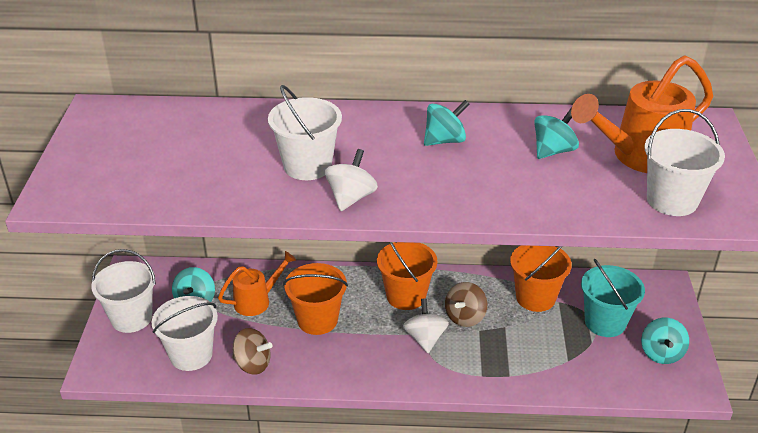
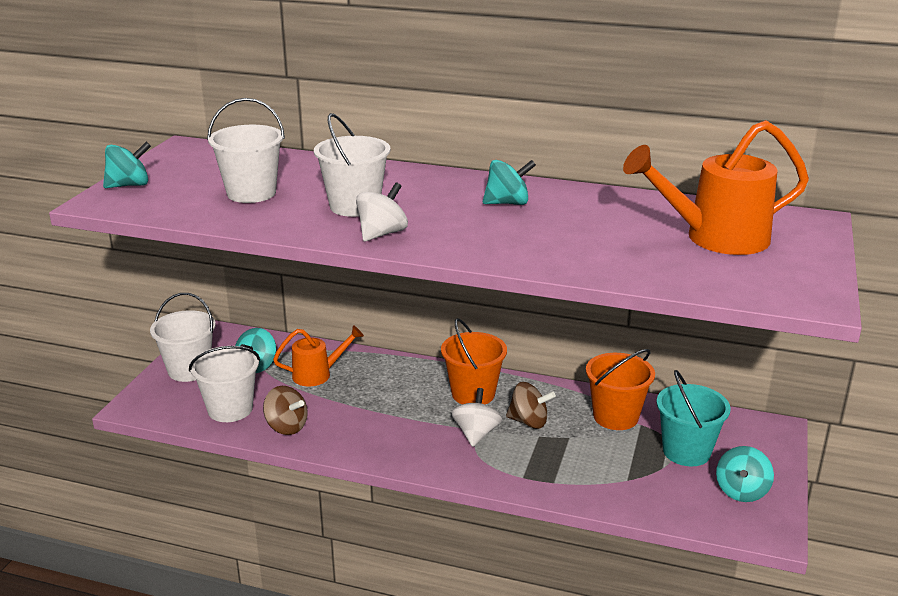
camera: 15 degrees right, 10 degrees down
(317, 320) = (370, 400): orange bucket -> none
(465, 317) = (528, 422): brown spinning top -> brown spinning top turned 120 degrees counterclockwise
(553, 151) = (620, 223): turquoise spinning top -> turquoise spinning top (129, 185)
(672, 200) = (731, 276): white bucket -> white bucket (251, 193)

